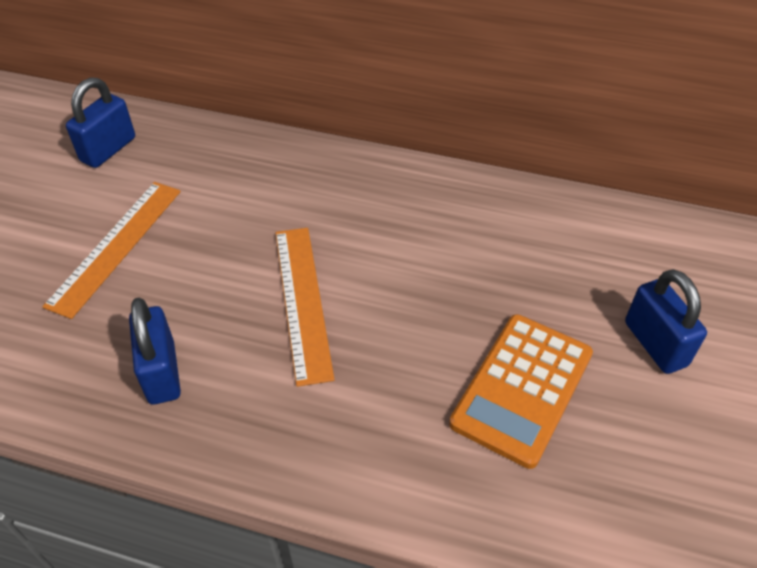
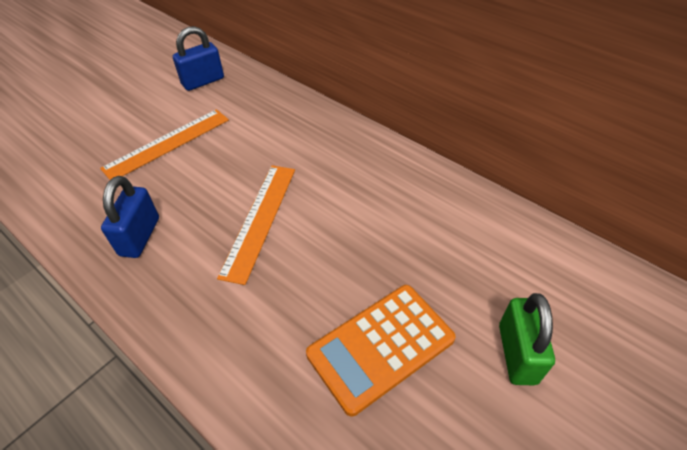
camera: 25 degrees right, 0 degrees up
(655, 344) = (517, 354): blue padlock -> green padlock

